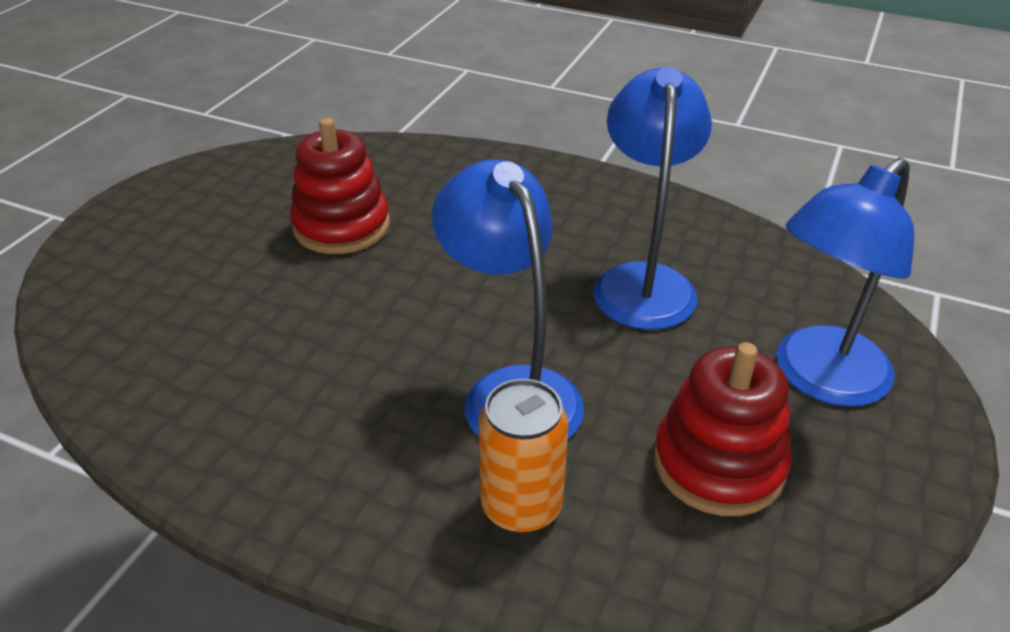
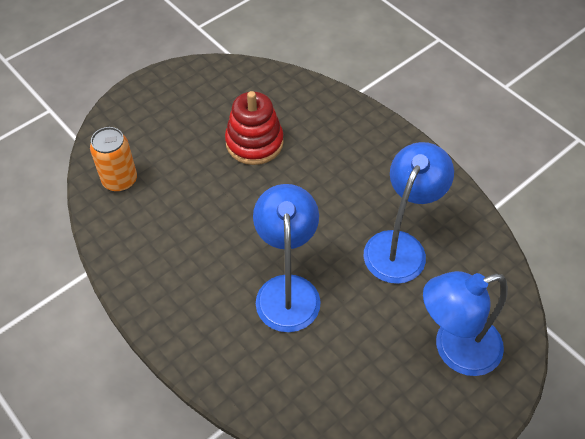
camera: 25 degrees right, 15 degrees up
(521, 506) = (257, 356): orange can -> orange can (120, 180)
(718, 464) = (365, 375): red stacking toy -> none

